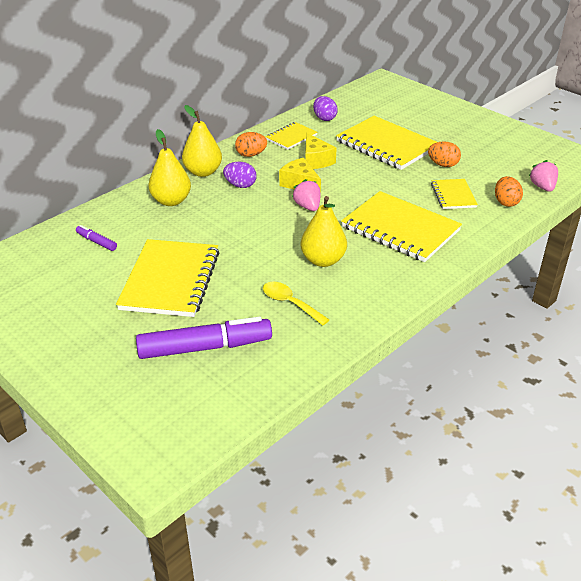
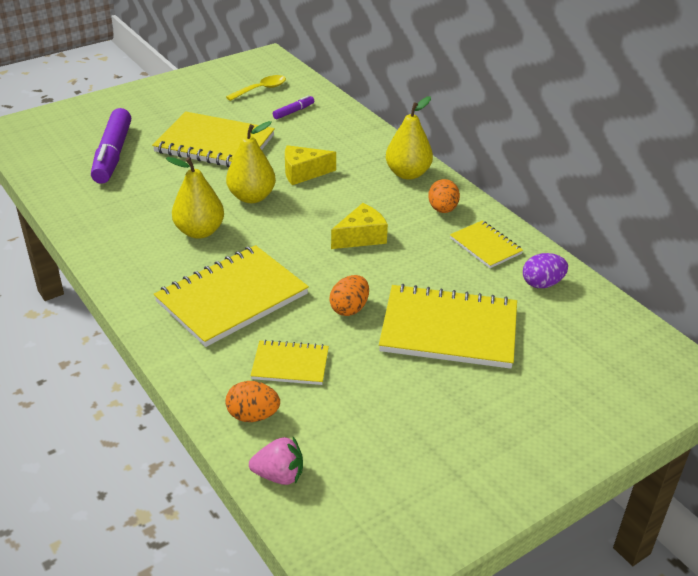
camera: 100 degrees right, 0 degrees up
(171, 201) = (352, 151): yellow pear -> yellow pear (252, 197)
(240, 185) = (371, 195): purple egg -> none
(290, 303) = (142, 202): yellow spoon -> yellow spoon (261, 89)
(307, 207) = (308, 236): pink strawberry -> none
(316, 160) = (417, 258): yellow cheese -> yellow cheese (303, 173)
(386, 145) = (449, 329): yellow notebook -> yellow notebook turned 45 degrees clockwise
(443, 165) = (378, 376): orange egg -> orange egg (349, 308)

